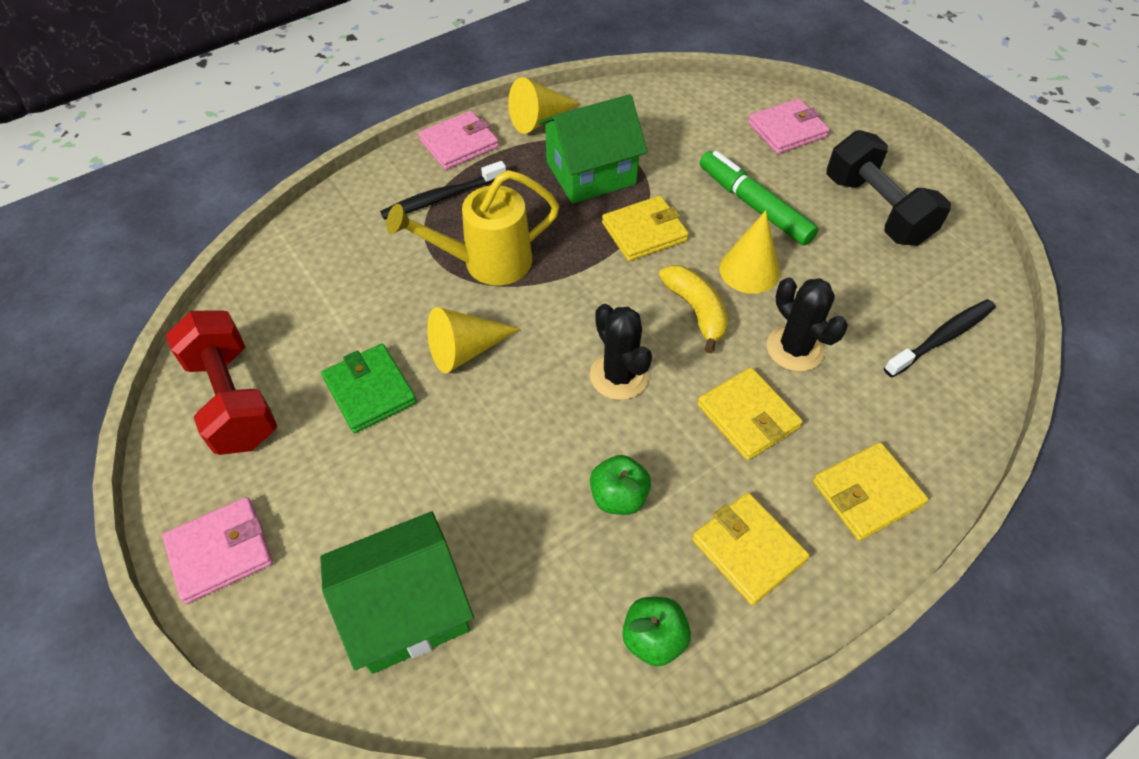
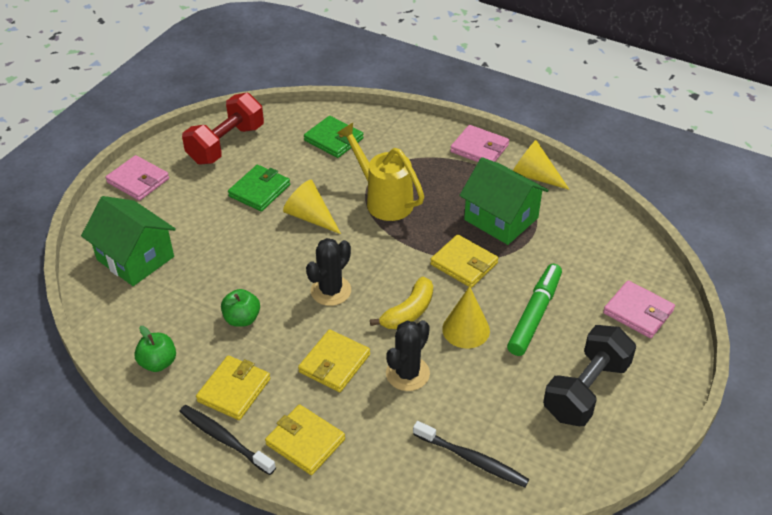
camera: 65 degrees right, 10 degrees down
(329, 271) = (334, 139): none -> green wallet
(442, 197) = (425, 160): black toothbrush -> black toothbrush (224, 439)

